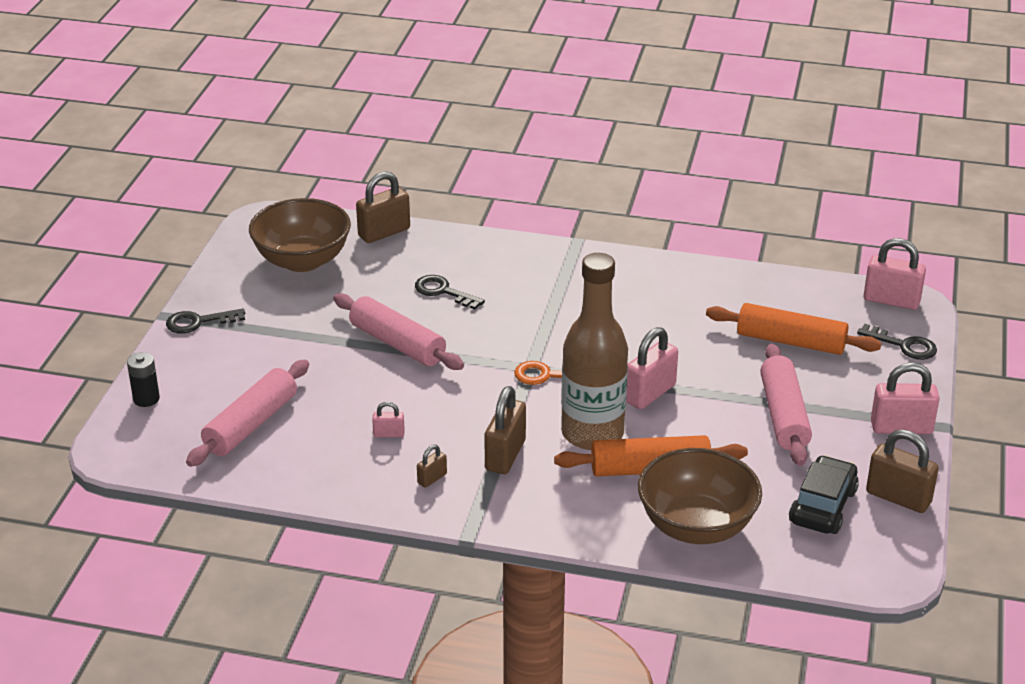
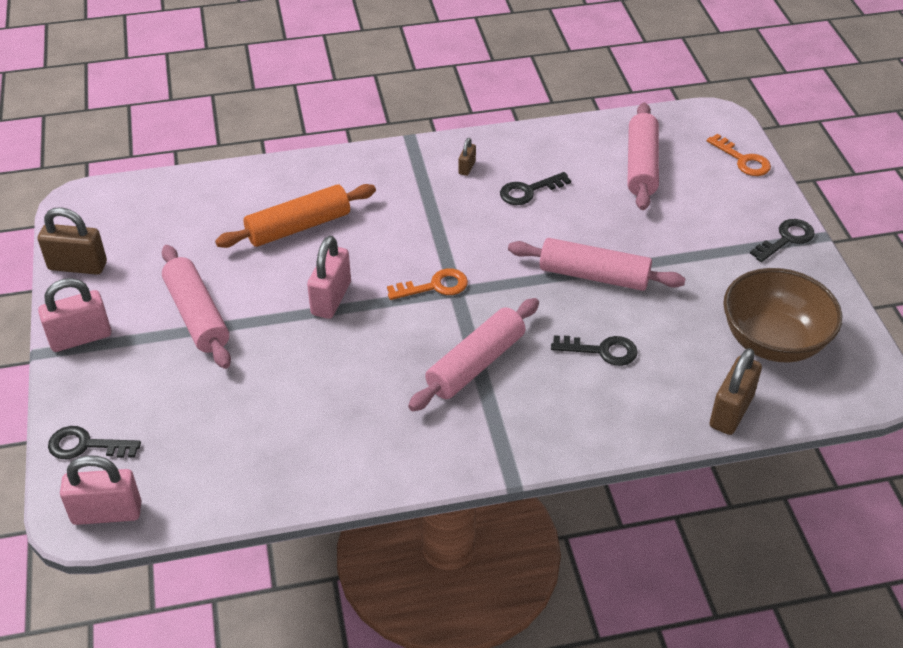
camera: 155 degrees right, 10 degrees up
(146, 399) = (743, 160): black battery -> orange key
(389, 434) = (528, 191): pink padlock -> black key
(505, 455) = (423, 202): brown padlock -> none
(553, 311) = (476, 364): none -> pink rolling pin
(592, 433) = (363, 243): brown bottle -> none
(696, 526) = (242, 193): brown bowl -> none
(790, 341) = (212, 408): orange rolling pin -> none
(822, 506) = (142, 239): black car -> none

